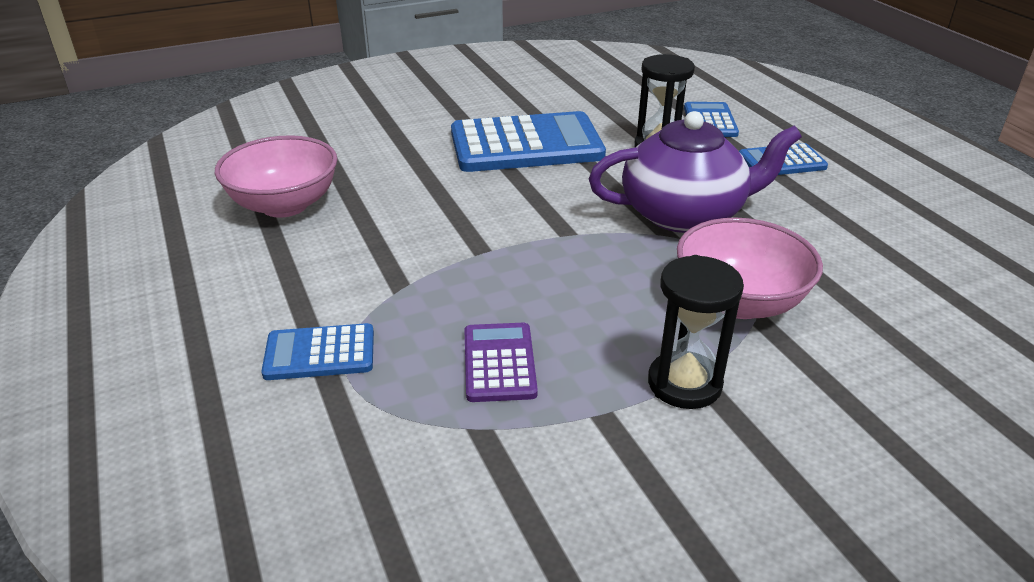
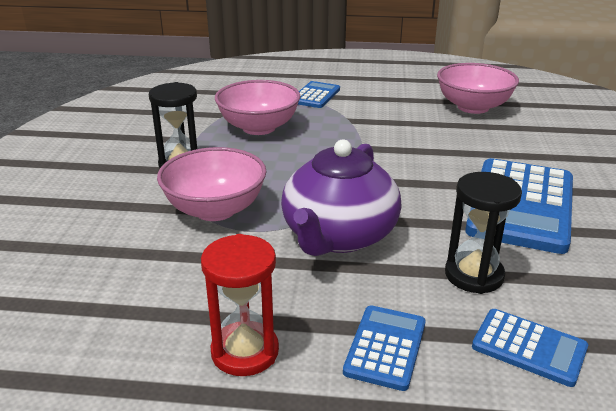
camera: 120 degrees right, 5 degrees down
(499, 363) = (259, 127): purple calculator -> pink bowl
(869, 208) = (245, 352): none -> red hourglass

